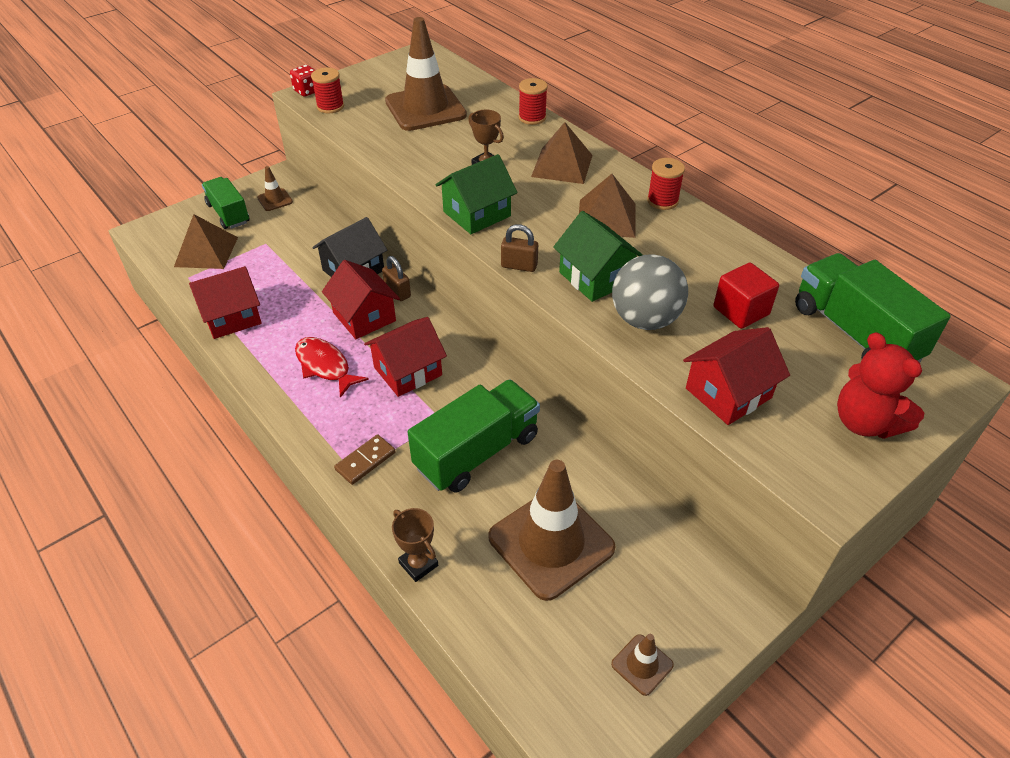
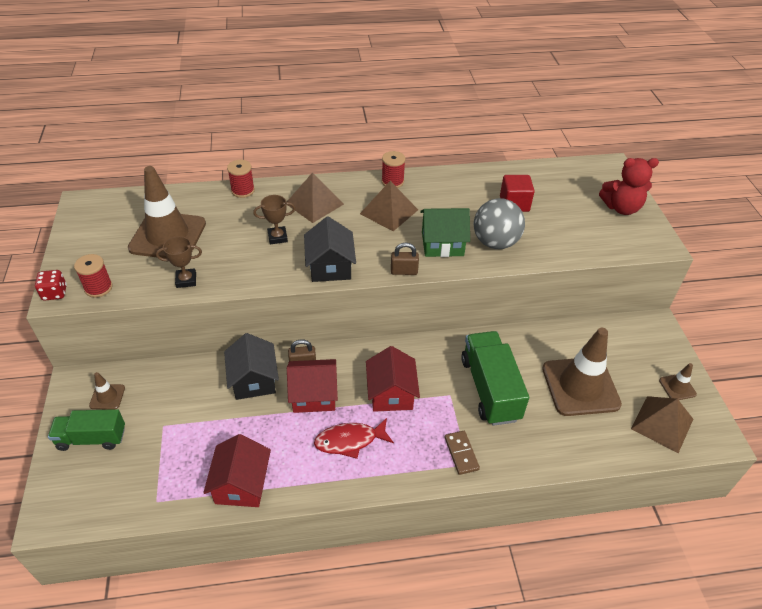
camera: 60 degrees left, 0 degrees up
(206, 251) = (132, 474): brown pyramid -> brown pyramid (662, 423)
(418, 564) = (564, 460): brown trophy -> brown trophy (186, 280)
(477, 214) = (330, 266): green house -> black house
(519, 266) = (404, 271): brown padlock -> brown padlock turned 45 degrees clockwise
(728, 393) = (574, 241): red house -> none
(854, 333) = (558, 176): green truck -> none

